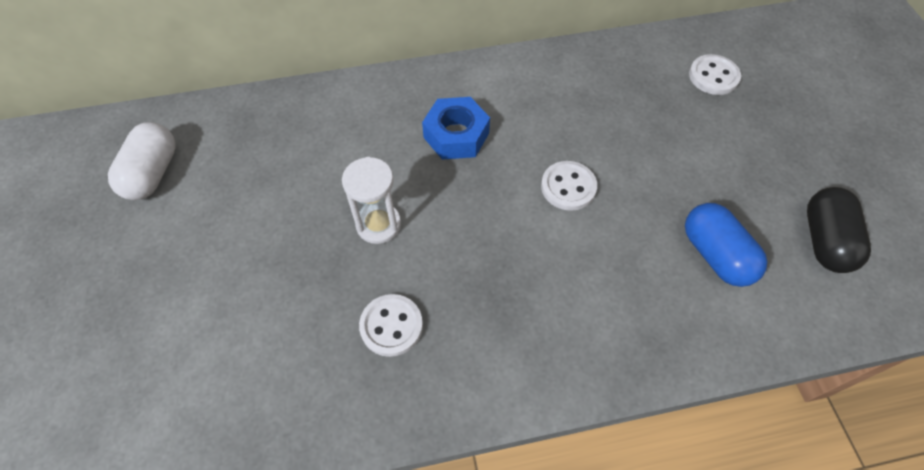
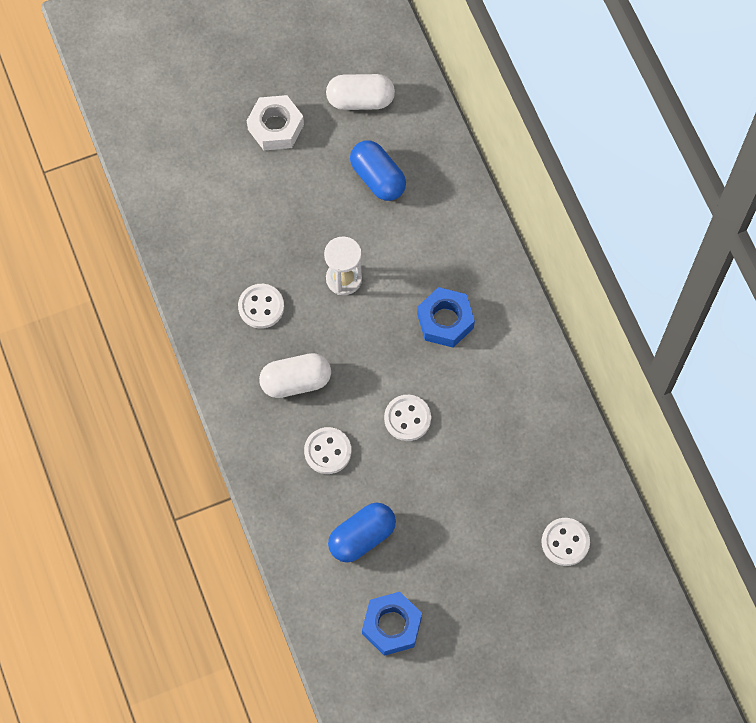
camera: 80 degrees right, 10 degrees up
(142, 270) = (275, 127): none -> white nut
(261, 171) = (377, 178): none -> blue capsule
(505, 299) = (296, 381): none -> white capsule
(603, 276) = (327, 451): none -> white button
(824, 240) = (391, 625): black capsule -> blue nut

